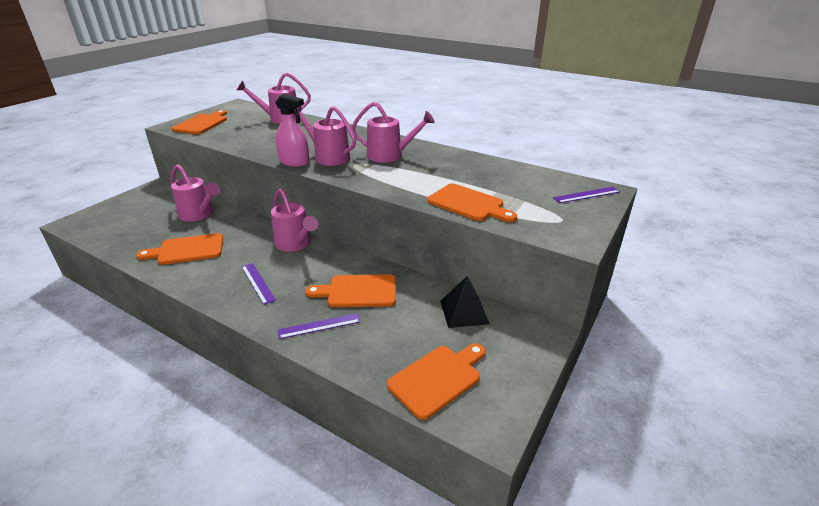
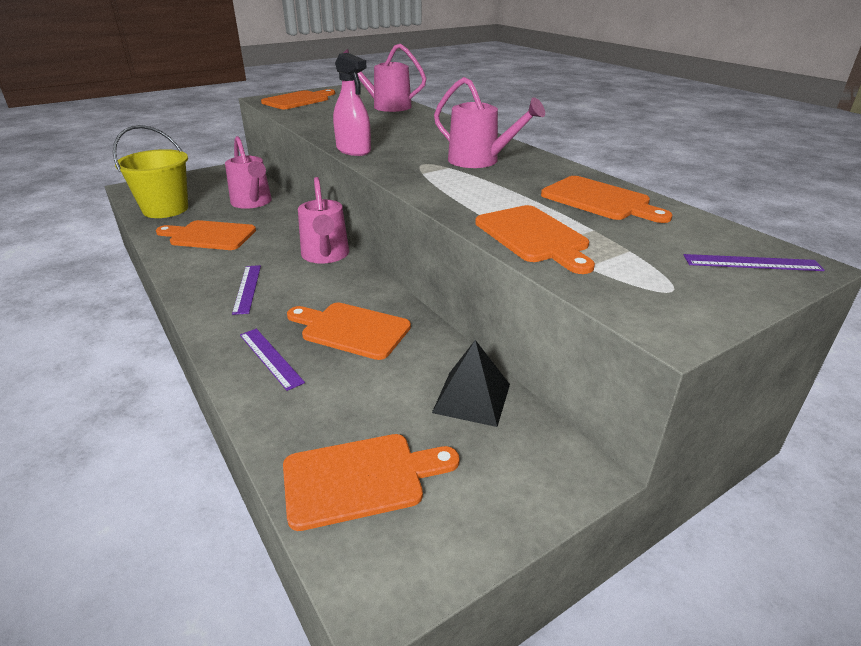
camera: 25 degrees right, 0 degrees up
(125, 236) = (165, 209): none -> yellow bucket
(319, 326) = (270, 358): purple ruler -> purple ruler turned 45 degrees clockwise
(328, 156) = (399, 150): pink watering can -> none
(484, 171) = (599, 200): none -> orange cutting board

